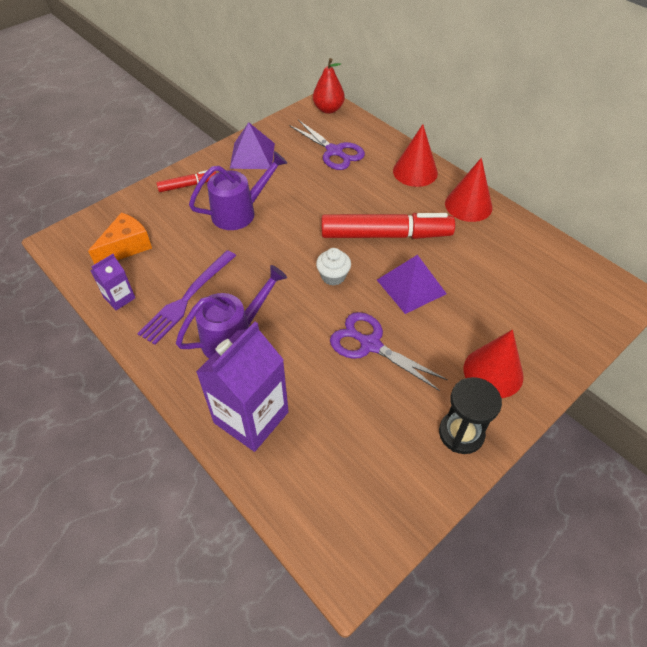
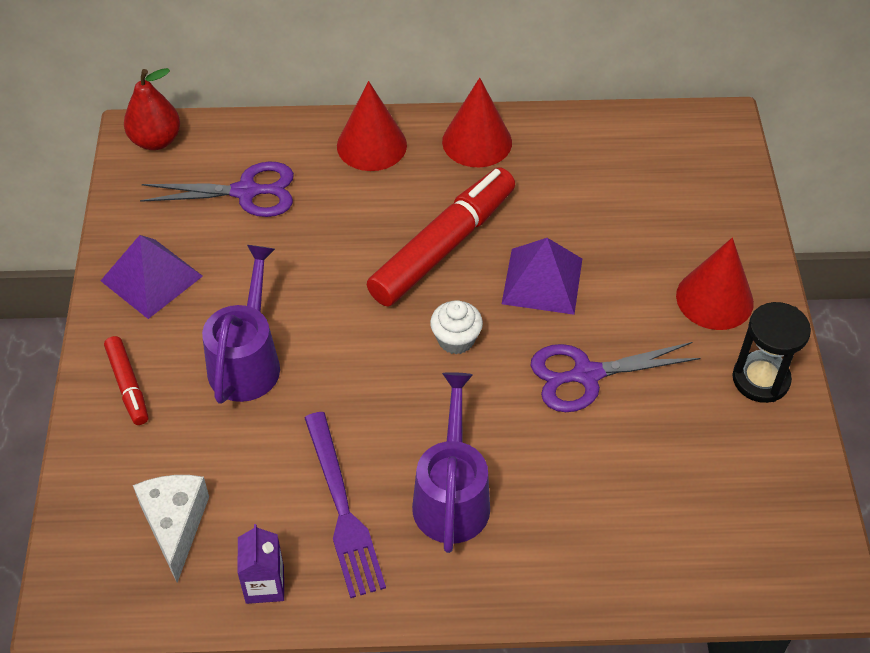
camera: 50 degrees left, 0 degrees up
(126, 247) = (175, 525): orange cheese -> white cheese
(187, 185) = (128, 385): red marker -> red marker turned 135 degrees clockwise
(251, 417) = (584, 551): purple carton -> none

